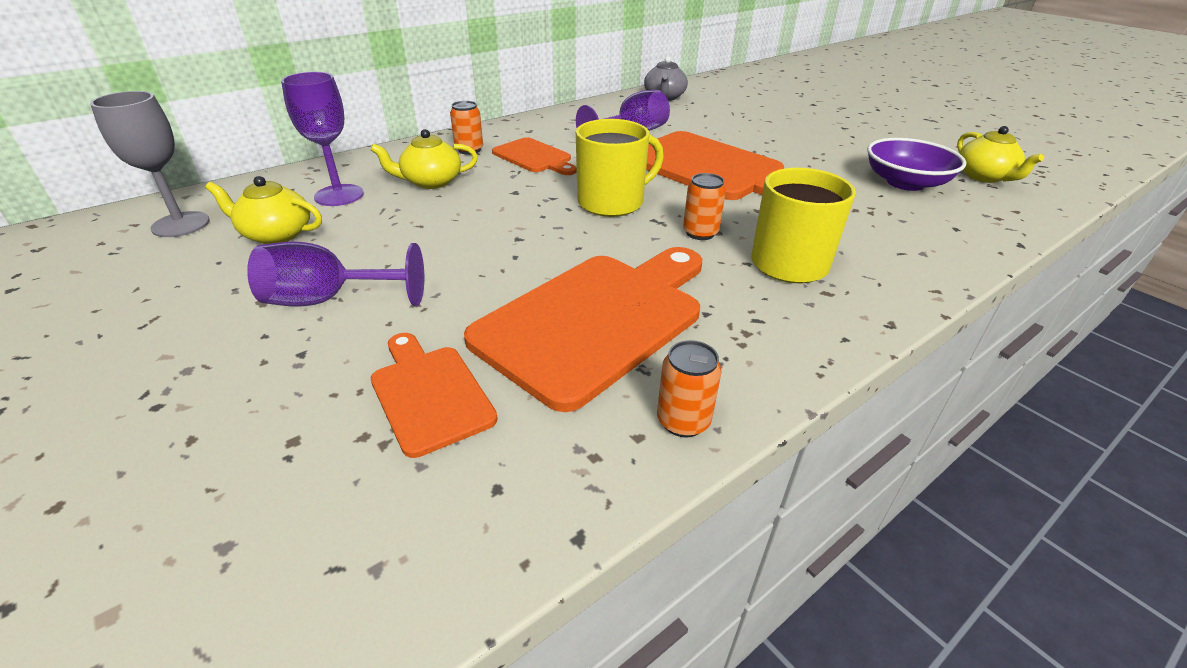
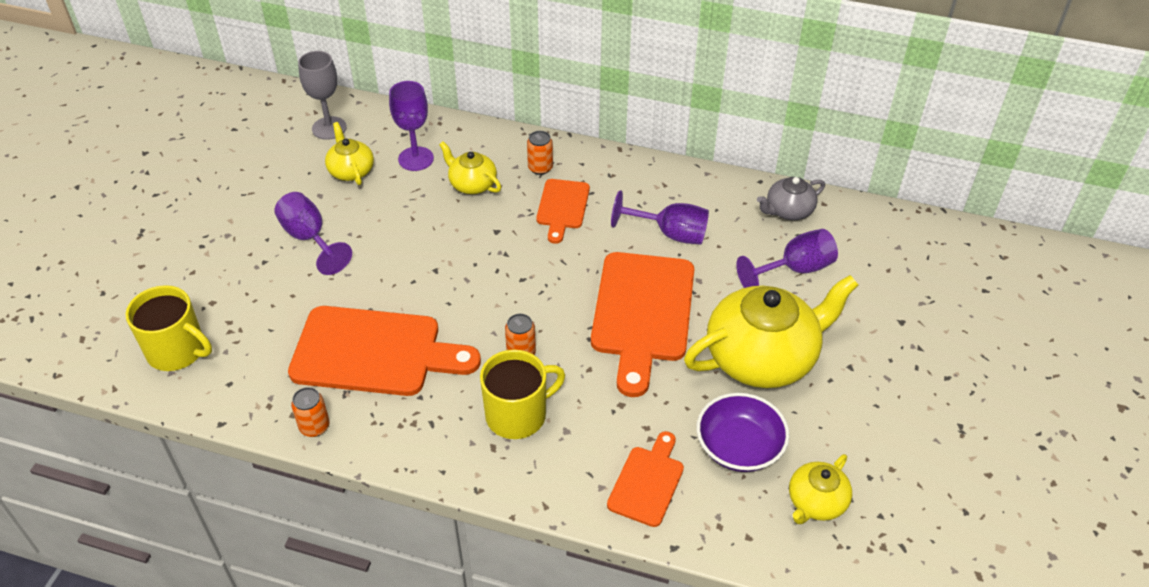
camera: 55 degrees right, 10 degrees up
(429, 394) = (269, 325): orange cutting board -> orange cutting board (647, 482)
(612, 202) = (526, 287): yellow mug -> yellow mug (177, 351)
(727, 112) = (795, 269): none -> purple goblet
(809, 147) = (762, 357): none -> yellow teapot

